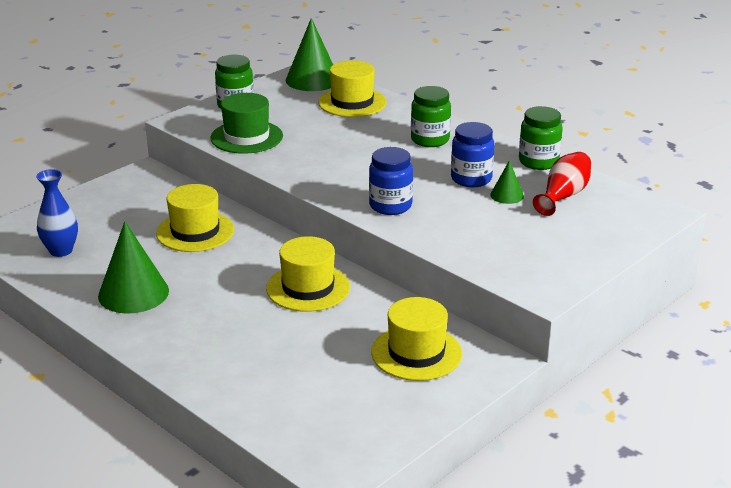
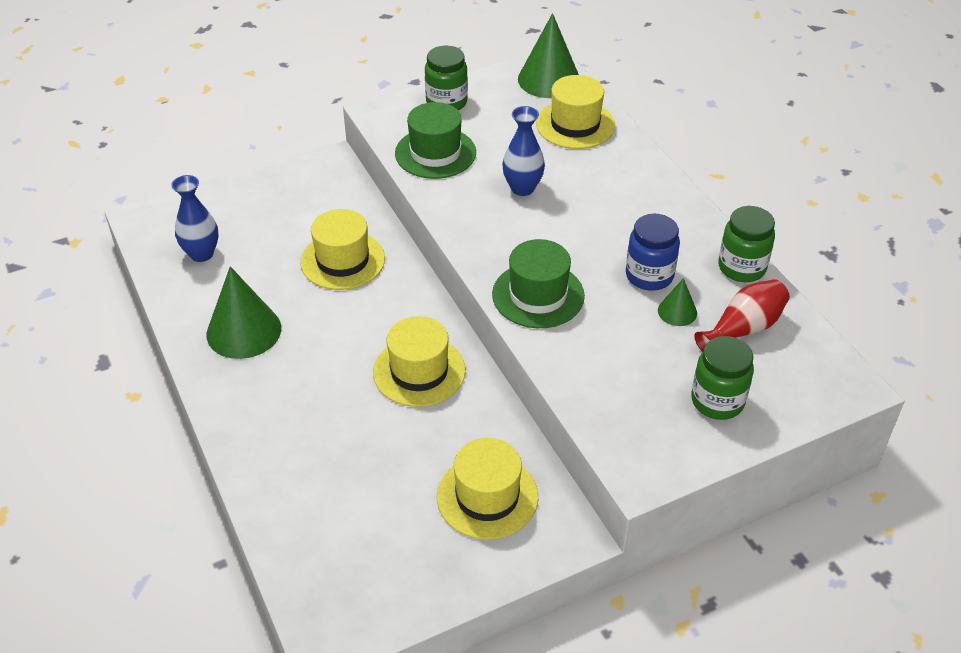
camera: 20 degrees right, 15 degrees up
(334, 146) = (522, 188): none -> blue vase
(390, 206) = (538, 295): blue jar -> green hat
(430, 140) = (633, 203): green jar -> green jar (717, 401)

